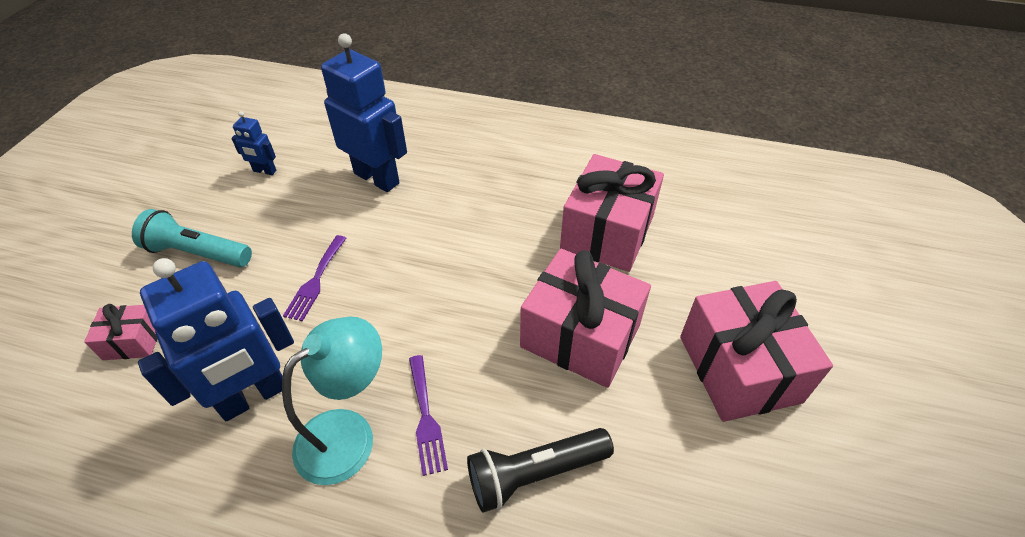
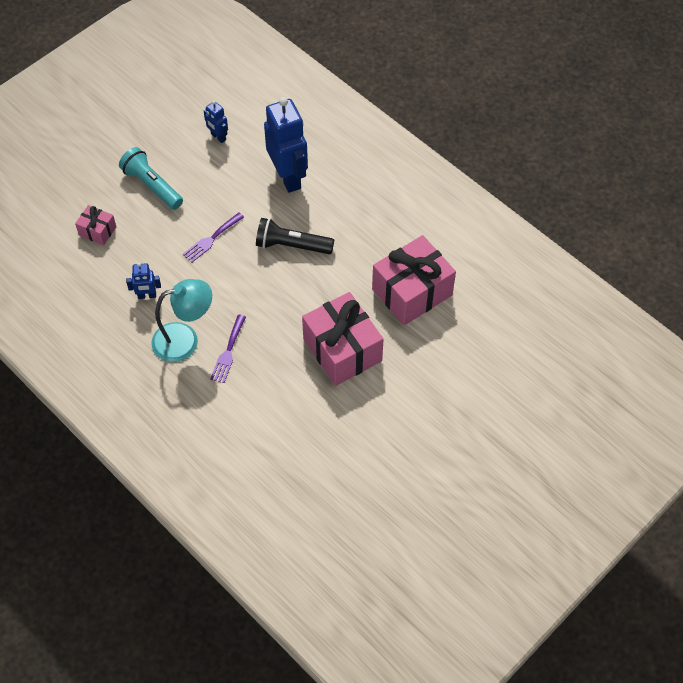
camera: 30 degrees right, 10 degrees up
(254, 397) = (147, 295): blue robot -> blue robot, size x0.46
(535, 473) = (265, 407): black flashlight -> black flashlight (291, 245)
(739, 369) = (418, 414): pink gift -> none

